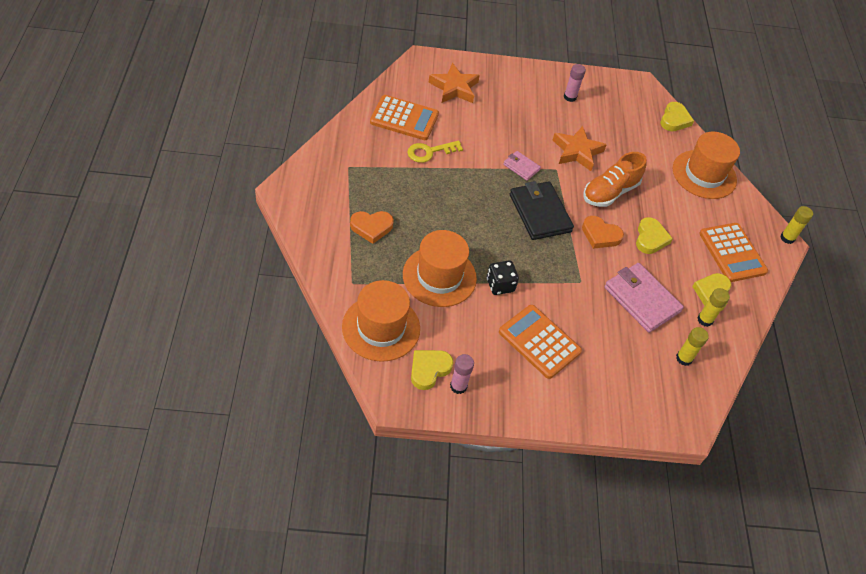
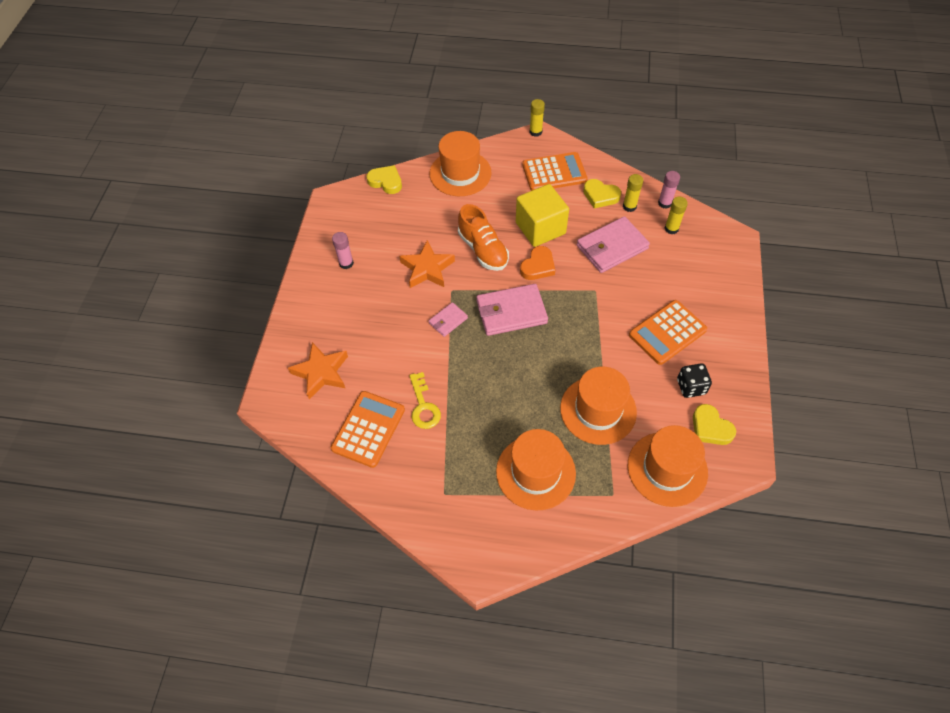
camera: 75 degrees left, 5 degrees up
(371, 227) = (535, 472): orange heart -> orange hat
(458, 386) = (725, 404): pink glue stick -> pink glue stick (664, 203)
(500, 285) = (604, 357): black dice -> black dice (691, 387)
(540, 213) = (511, 312): black wallet -> pink wallet
(650, 238) = (540, 228): yellow heart -> yellow cube

